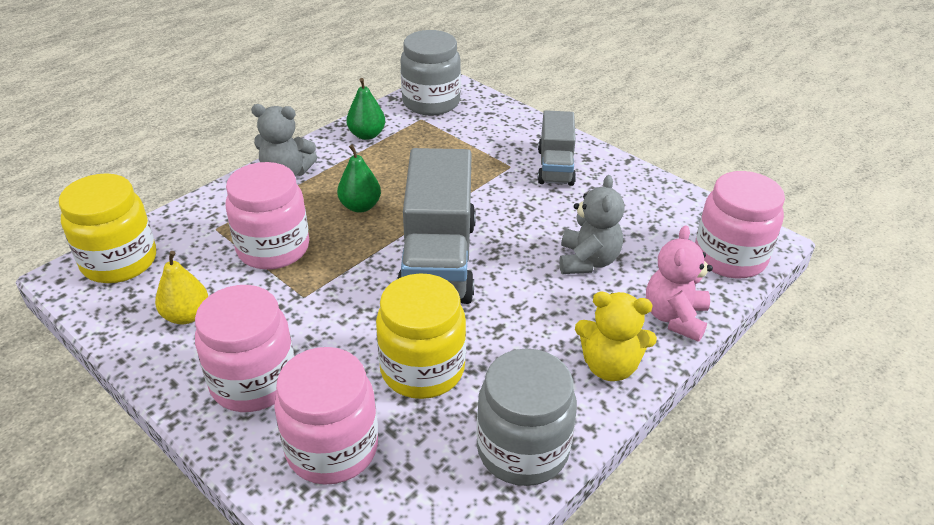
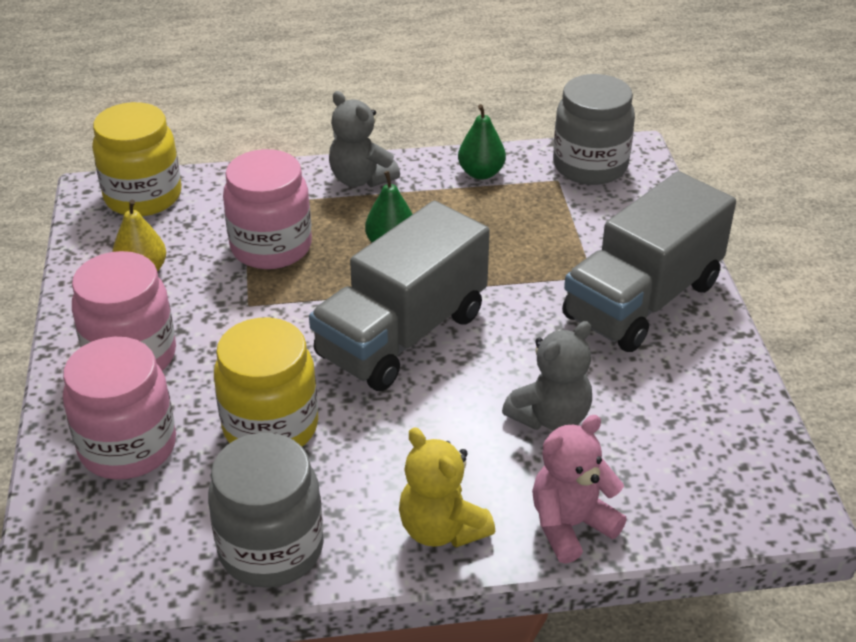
camera: 40 degrees right, 0 degrees up
(555, 167) = (642, 300): grey truck -> grey truck, size x1.73
(729, 257) = (721, 502): pink jar -> none

